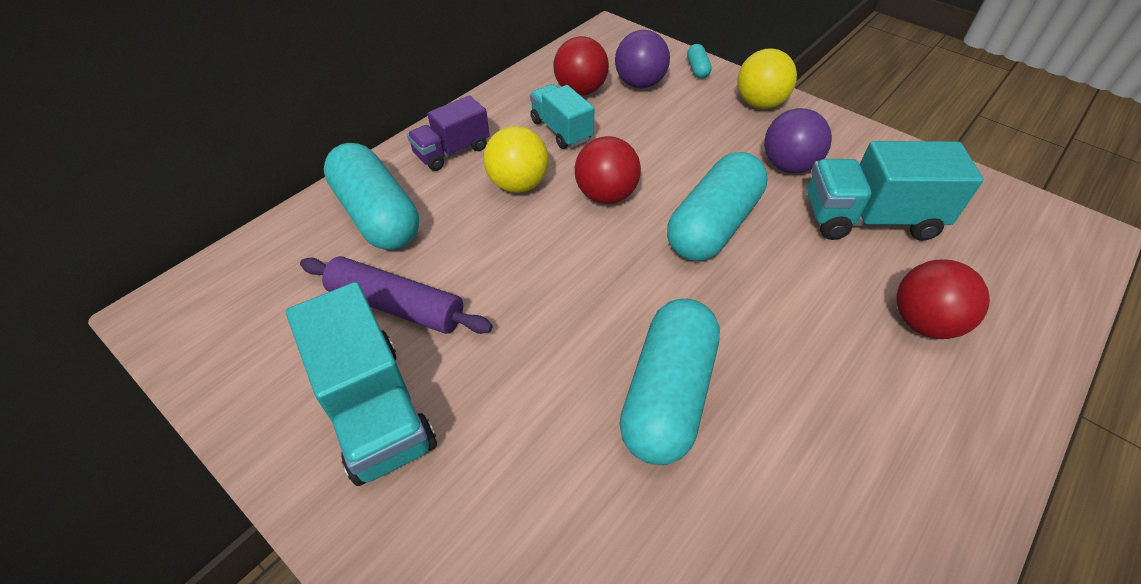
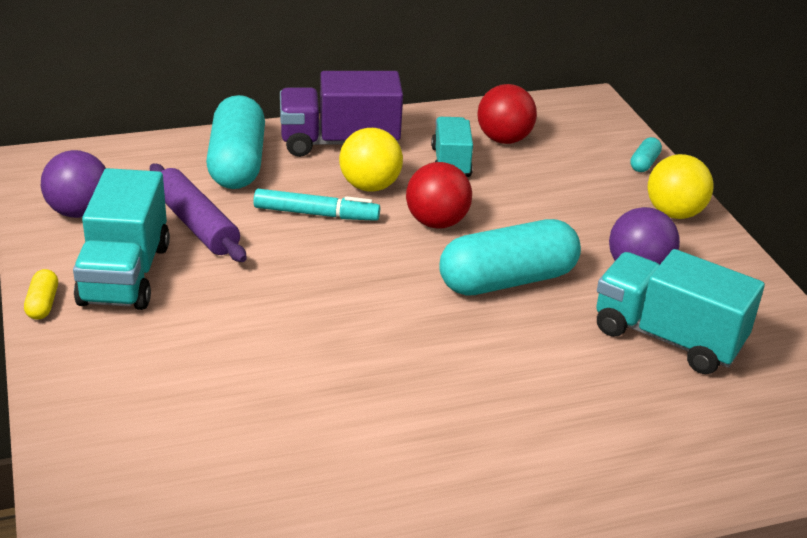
camera: 30 degrees right, 15 degrees down
(312, 505) = (42, 304): none -> yellow capsule
(452, 151) = (339, 143): purple truck -> purple truck, size x1.60
(499, 236) = (316, 214): none -> turquoise marker
(639, 83) = (569, 154): purple ball -> purple ball (79, 212)
(667, 394) = (337, 361): turquoise capsule -> none
(923, 322) = (617, 422): red ball -> none

